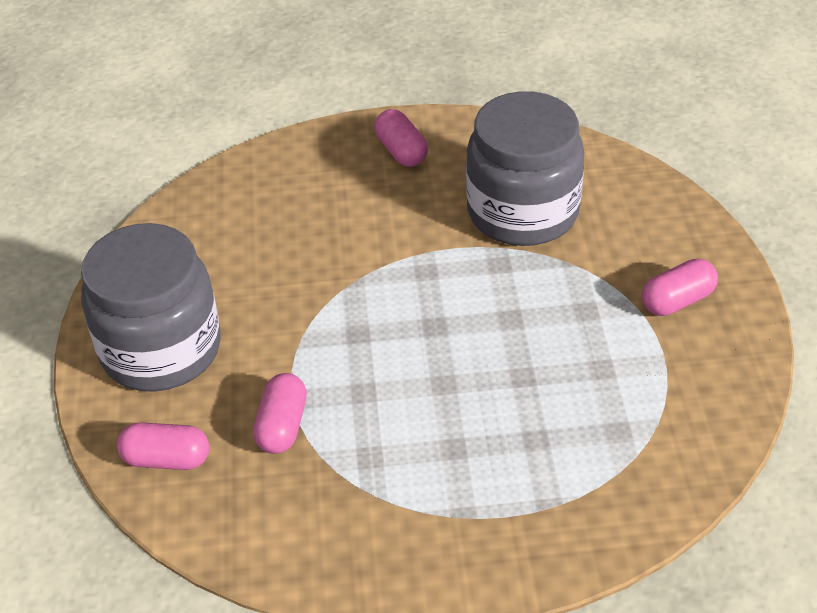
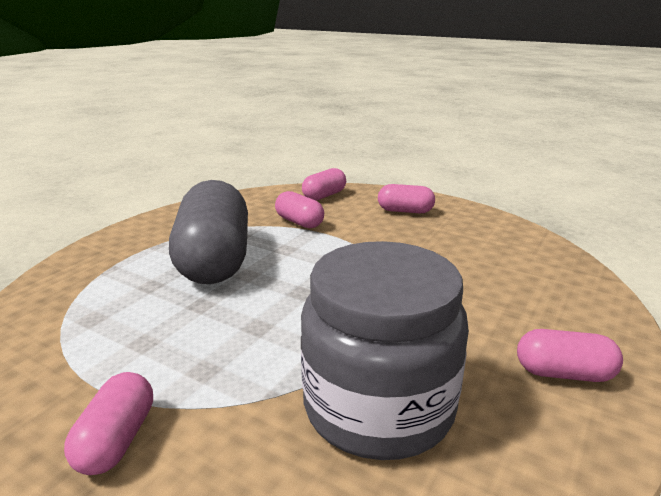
camera: 125 degrees right, 20 degrees down
(161, 349) = (405, 211): grey jar -> pink capsule
(443, 430) = (215, 260): none -> grey capsule

